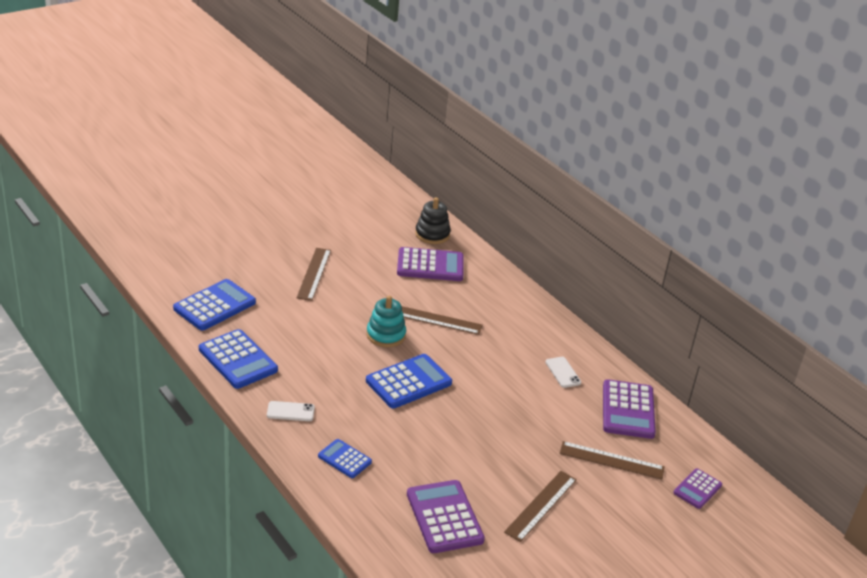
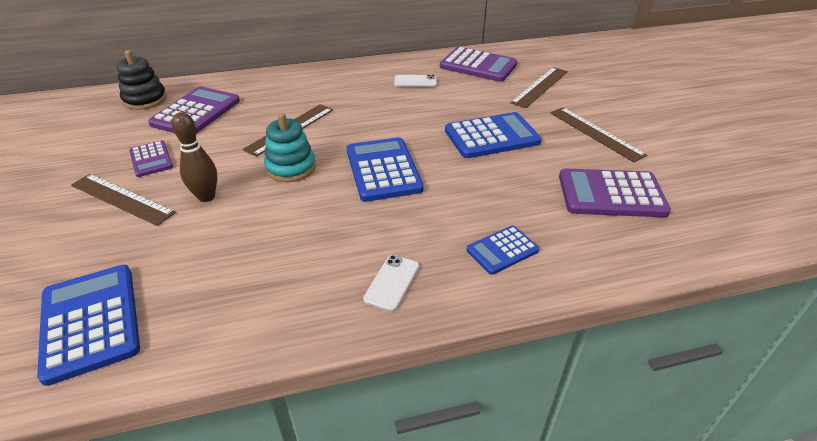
camera: 65 degrees left, 5 degrees up
(238, 360) = (245, 319): blue calculator -> blue calculator (492, 136)
(333, 307) = (206, 196): none -> brown bowling pin
(697, 489) = (580, 62): purple calculator -> purple calculator (151, 159)

